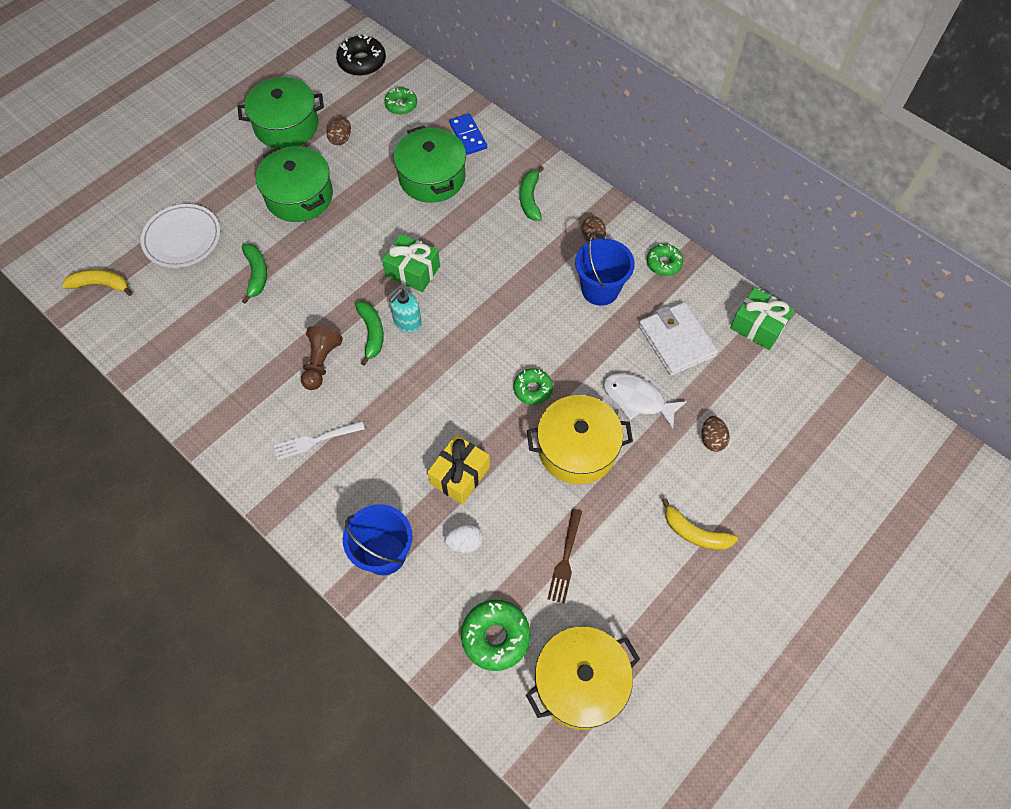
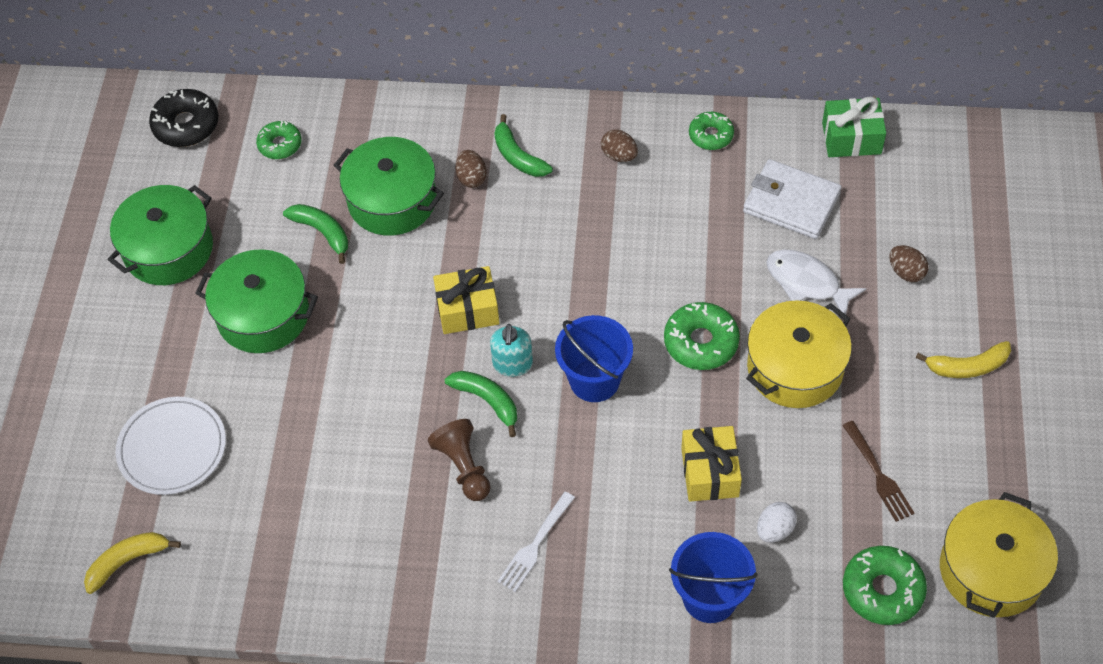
camera: 35 degrees left, 5 degrees down
(256, 274) = (300, 428): green banana -> green banana (322, 232)
(341, 139) = (248, 224): brown egg -> brown egg (471, 178)
(413, 271) = (467, 310): green gift -> yellow gift
(468, 136) = (388, 132): blue domino -> none
(532, 389) = (701, 342): green donut -> green donut, size x1.54
(600, 289) = (674, 202): blue bucket -> blue bucket (594, 380)
(637, 399) = (807, 283): white fish -> white fish turned 45 degrees clockwise

